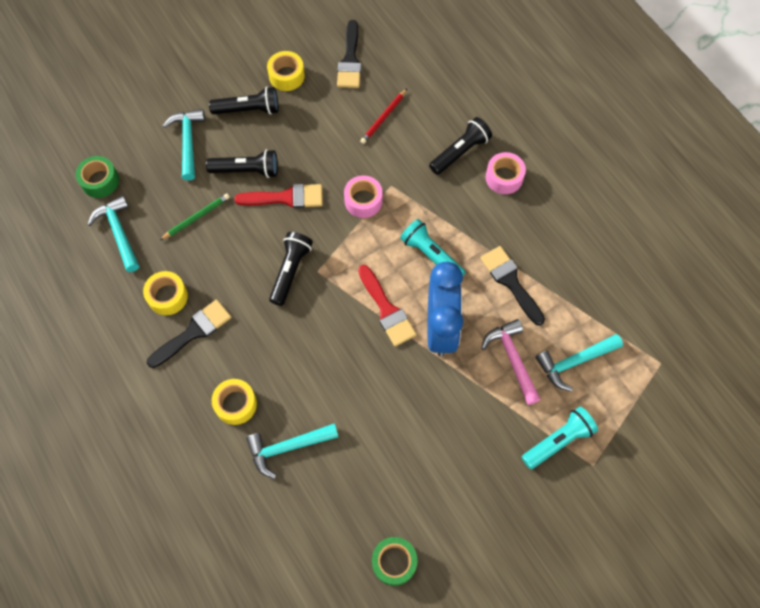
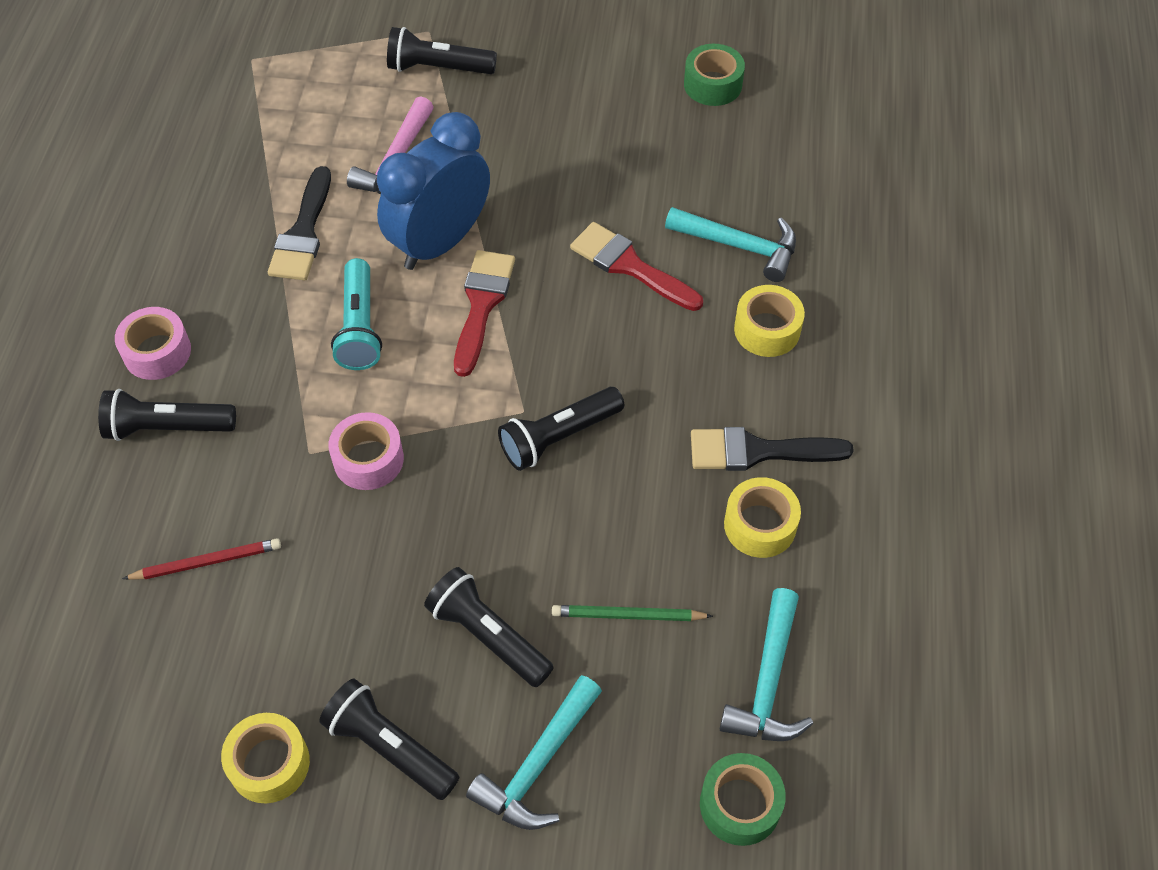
camera: 140 degrees left, 10 degrees down
(286, 198) = (470, 546): red brush -> red brush (630, 266)
(350, 60) = (142, 709): black brush -> none
(558, 441) = (438, 68): turquoise flashlight -> black flashlight
(574, 362) = (335, 116): turquoise hammer -> none

